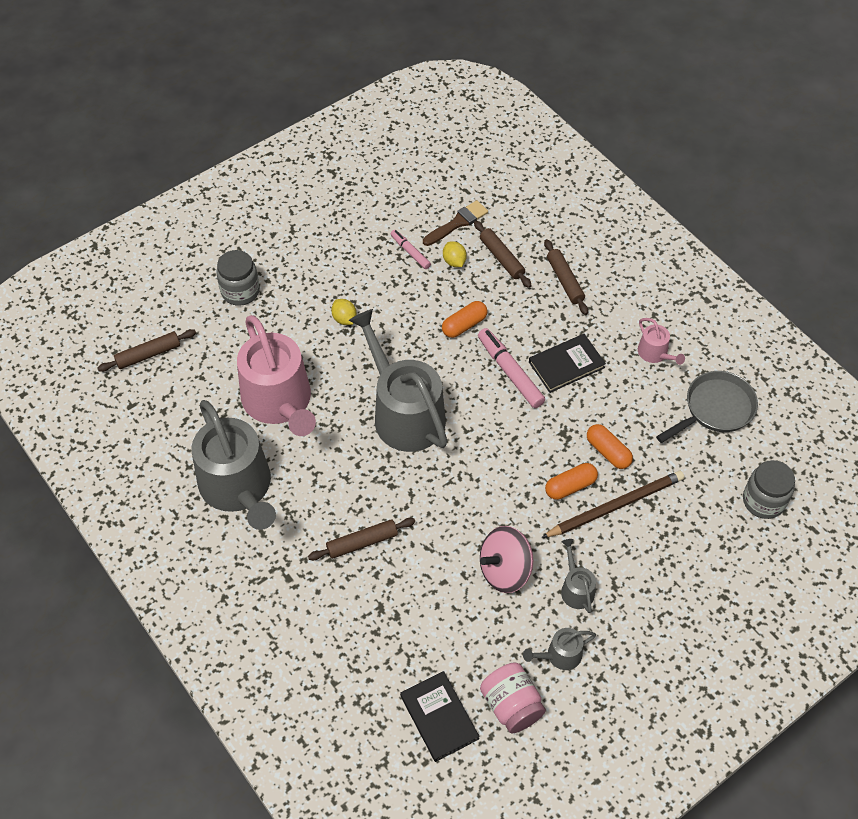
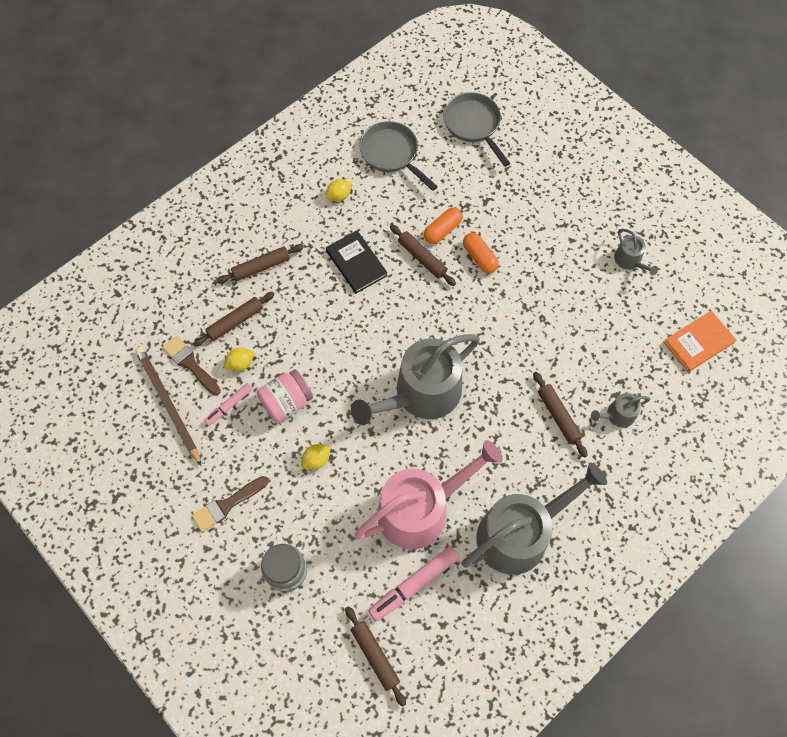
camera: 95 degrees left, 10 degrees up
(311, 249) = (227, 505): none -> brown brush
(439, 717) = (698, 342): black book -> orange book
(464, 325) = (318, 349): orange capsule -> none
(505, 570) = (565, 302): pink spinning top -> none
(510, 372) = (368, 308): pink marker -> pink marker (414, 584)
(511, 705) = (677, 292): pink jar -> pink jar (286, 402)
(571, 428) = (422, 258): none -> brown rolling pin
(576, 588) = (571, 251): grey watering can -> grey watering can (617, 415)
(615, 506) = (493, 224): brown pencil -> brown pencil (168, 404)
(655, 353) = (339, 196): pink watering can -> yellow lemon
(763, 501) = (473, 125): grey jar -> grey pan

